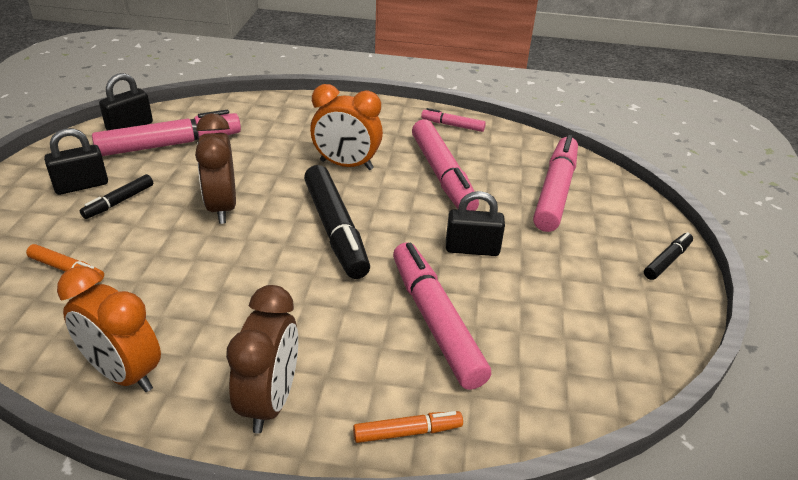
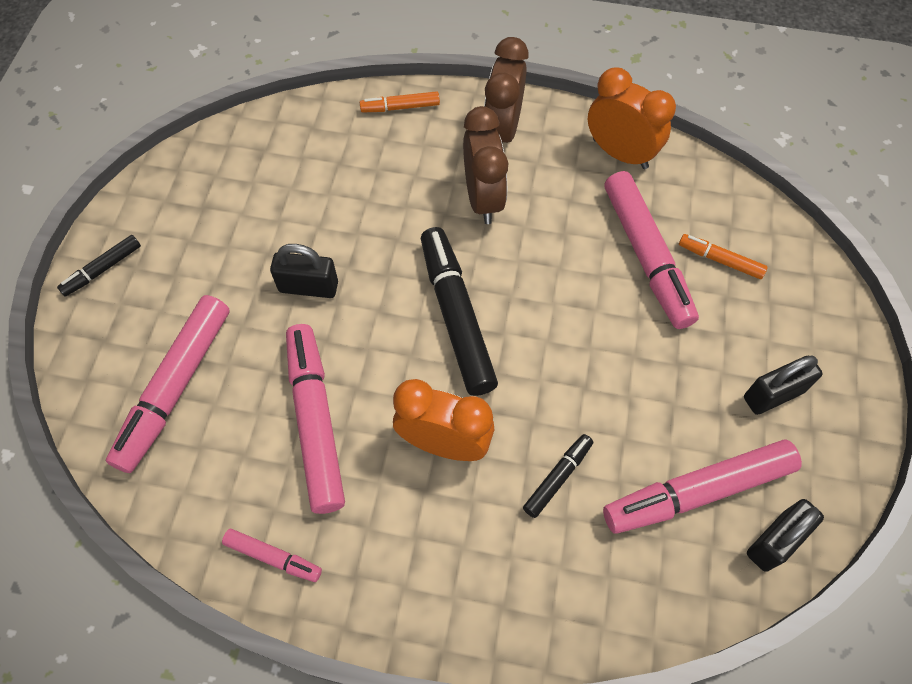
camera: 175 degrees left, 25 degrees up
(119, 202) = (714, 363): black marker -> black marker (557, 477)
(222, 207) = (591, 354): brown clock -> brown clock (483, 198)
(435, 321) = (364, 198): pink marker -> pink marker (646, 256)

